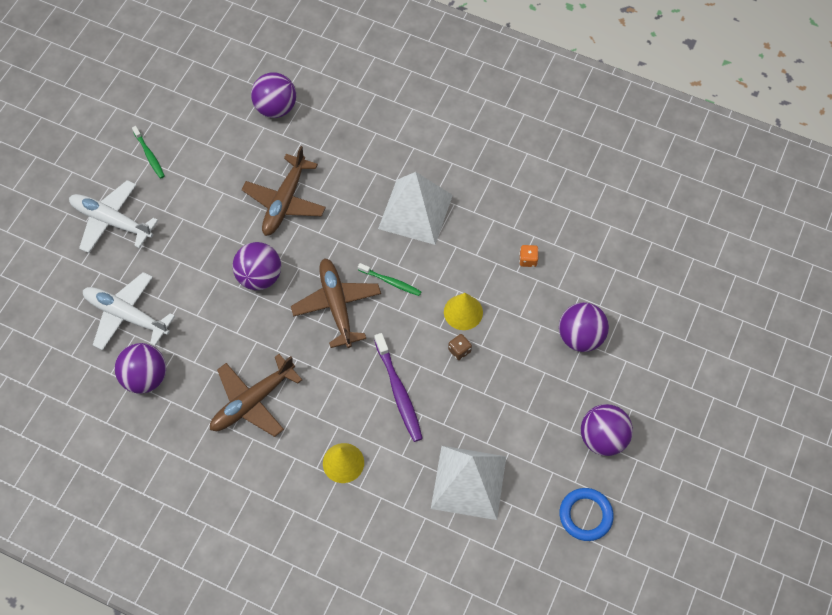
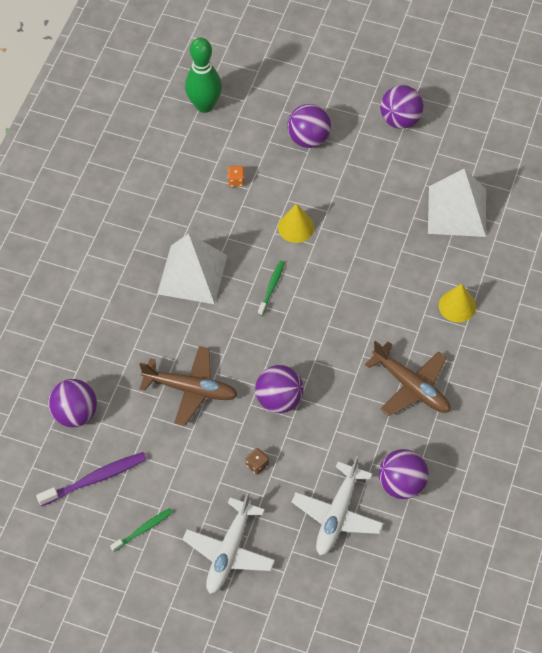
camera: 95 degrees left, 5 degrees down
(337, 306) = (302, 329): brown plane -> none
(398, 392) = (382, 270): purple toothbrush -> purple toothbrush (95, 479)
(459, 350) = (335, 227): brown dice -> brown dice (257, 465)
(585, 515) = (469, 129): blue ring -> none
(631, 237) = (204, 105): none -> green bowling pin

